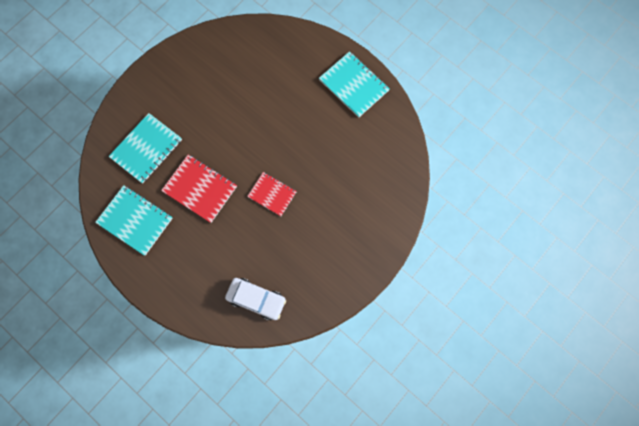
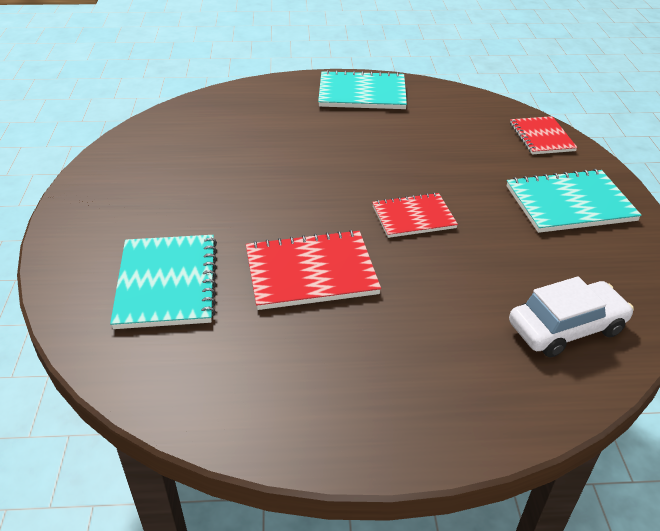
camera: 45 degrees left, 35 degrees down
(135, 220) = (256, 375): turquoise notebook -> turquoise notebook (570, 203)
(398, 196) = (541, 137): none -> red notebook

